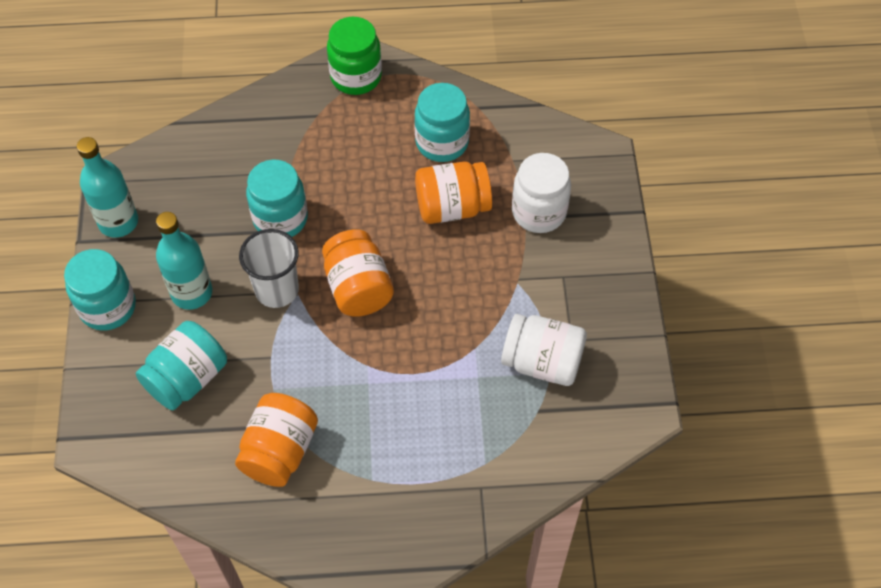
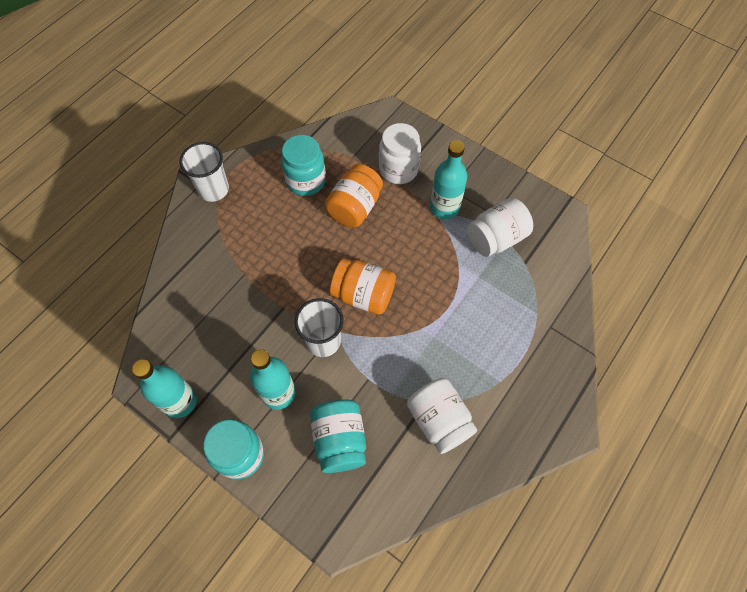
camera: 50 degrees left, 5 degrees up
(280, 219) = (273, 302): turquoise jar -> none
(280, 451) = (439, 420): orange jar -> white jar
(356, 77) = (213, 189): green jar -> white cup
(533, 287) = (444, 207): none -> turquoise bottle

